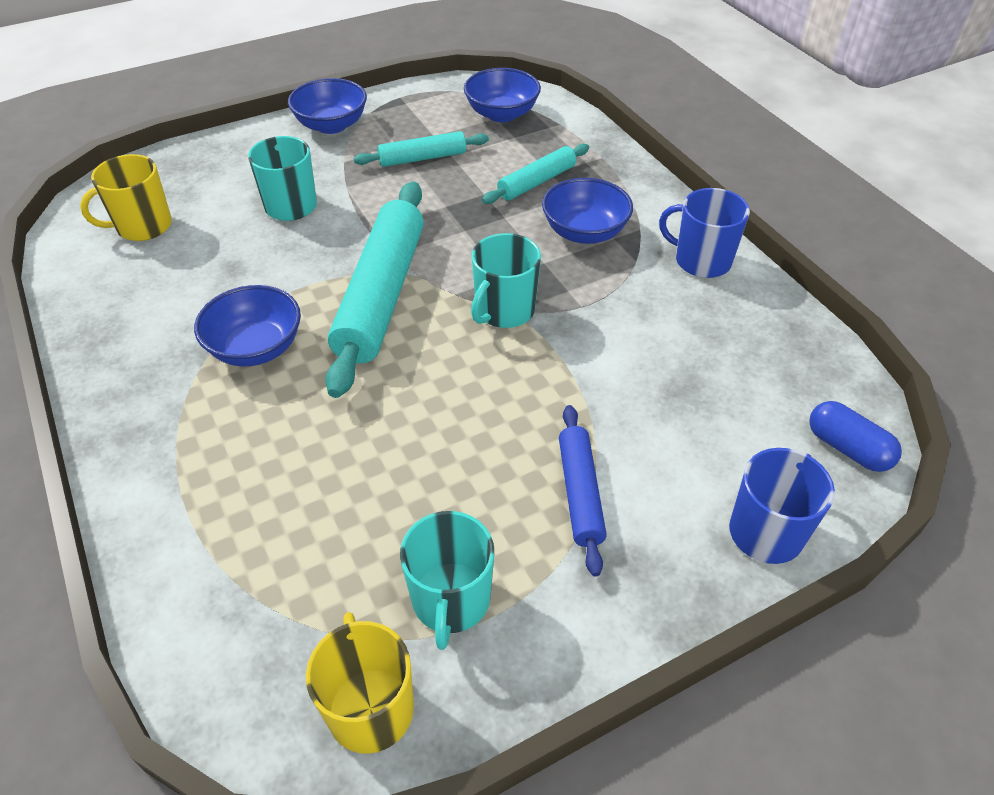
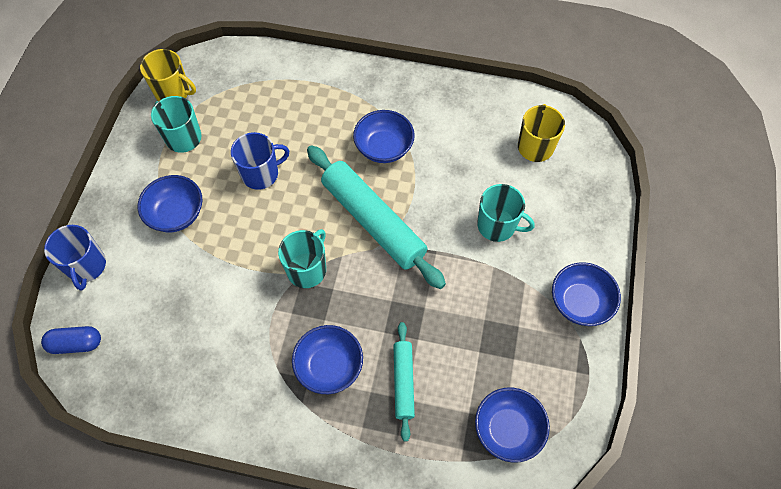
camera: 130 degrees right, 15 degrees up
(422, 158) = (490, 332): turquoise rolling pin -> none
(504, 310) = (307, 269): turquoise mug -> turquoise mug turned 45 degrees clockwise
(580, 493) = (176, 214): blue rolling pin -> blue bowl
(701, 261) = (244, 410): blue mug -> blue mug (261, 174)

